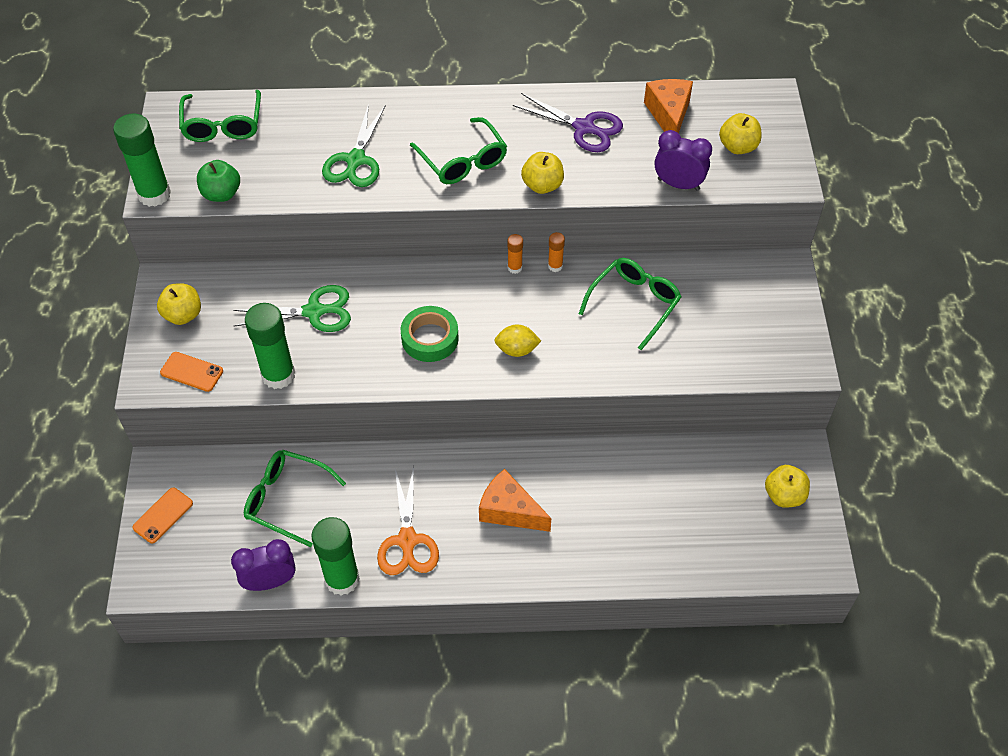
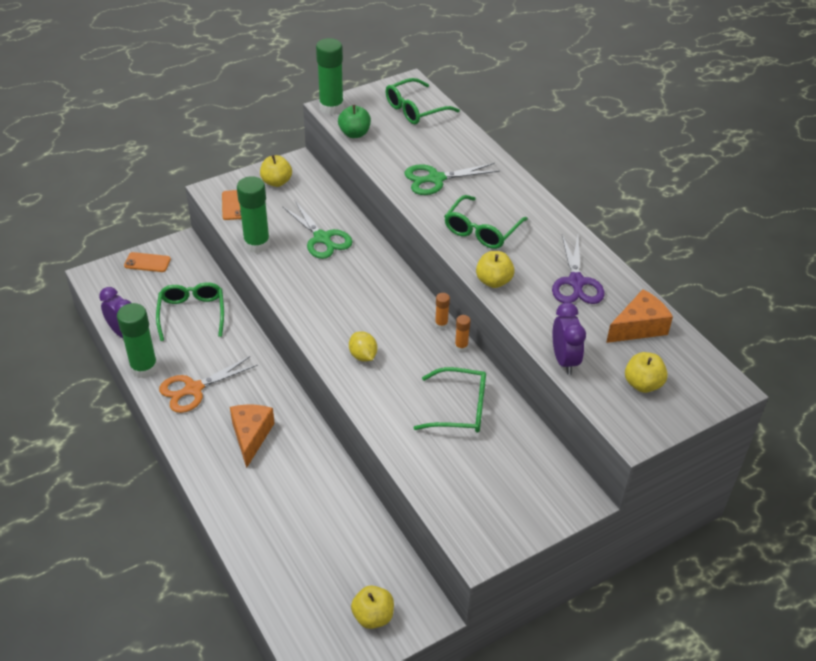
camera: 60 degrees right, 10 degrees down
(430, 338) = (340, 305): green tape -> none

